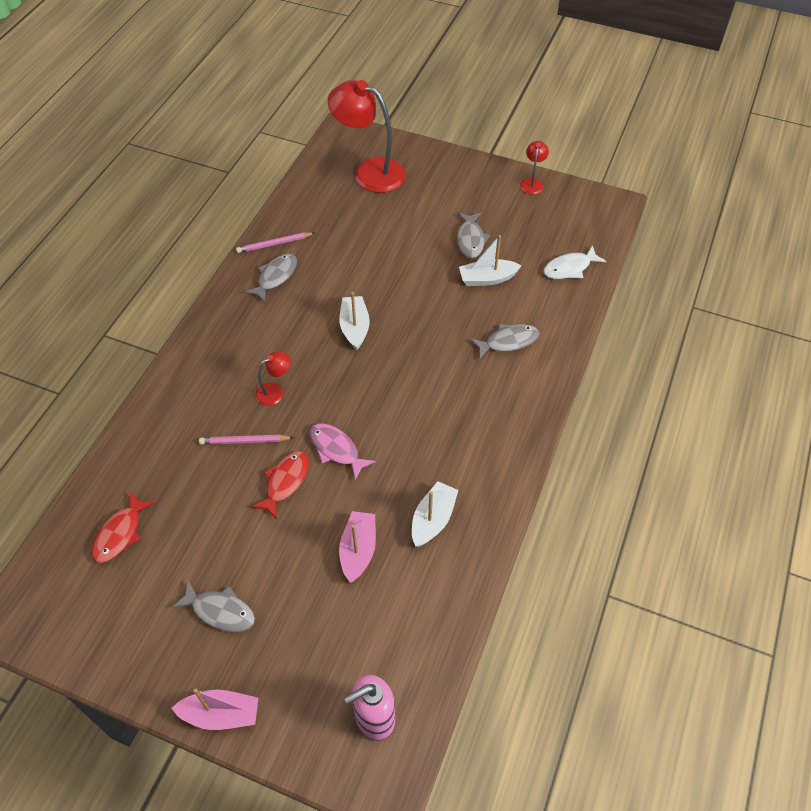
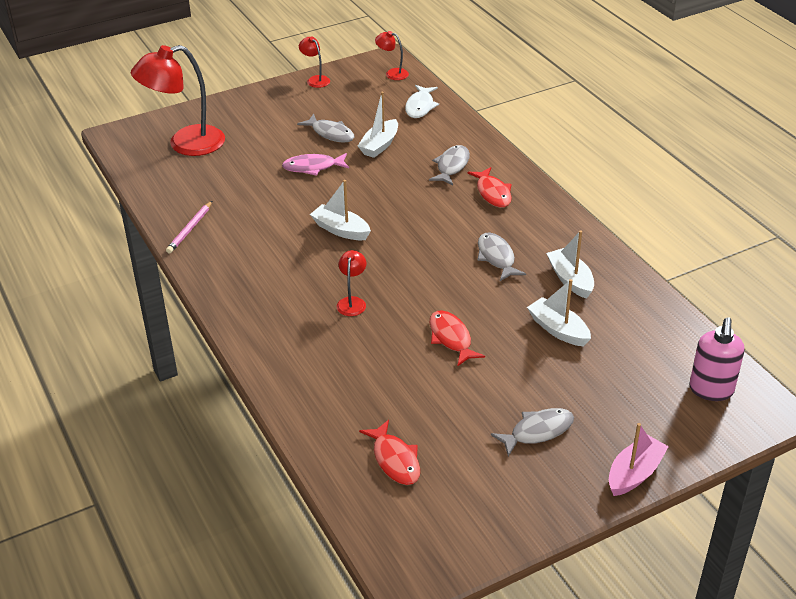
camera: 50 degrees left, 15 degrees down
(244, 441) = (383, 342): pink pencil -> none
(275, 277) = (228, 245): grey fish -> grey fish (496, 257)
(336, 449) = (451, 296): pink fish -> pink fish (313, 167)
(358, 550) = (558, 329): pink boat -> white boat
(499, 392) = (493, 193): none -> red fish
(596, 220) = (392, 73): none -> red lamp

